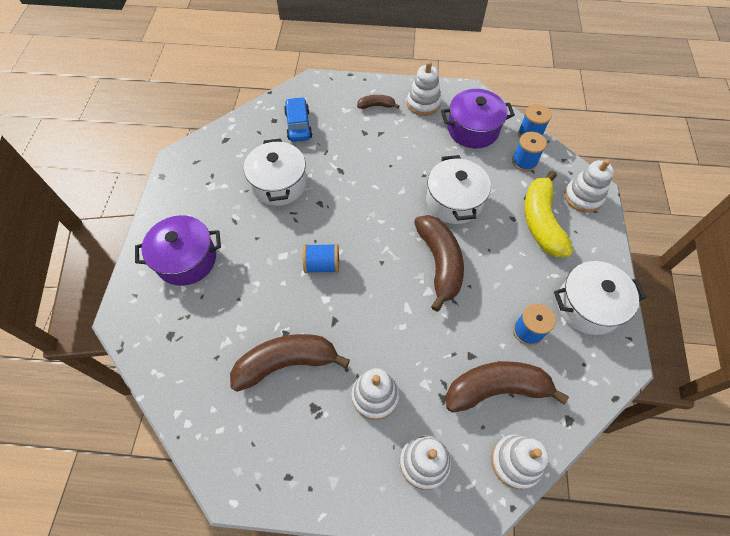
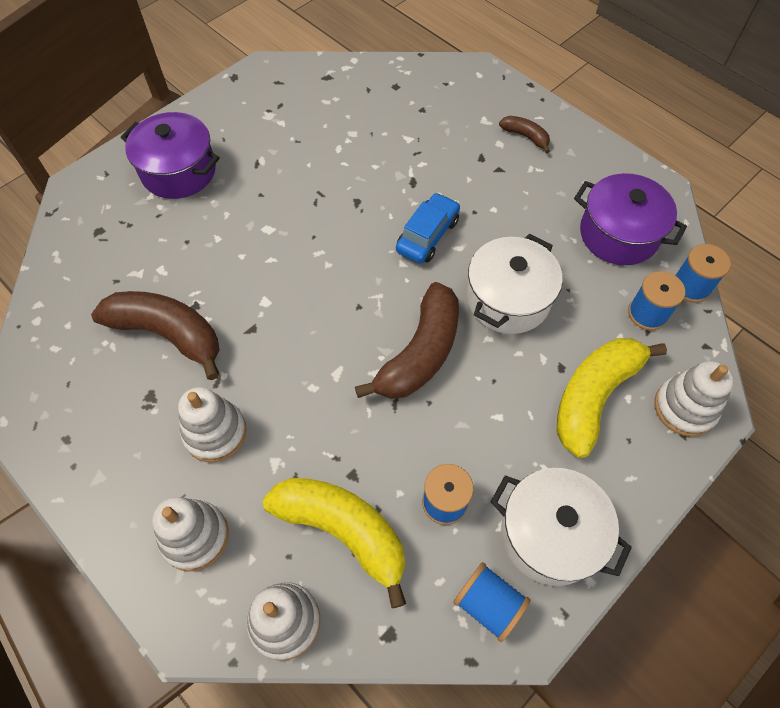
camera: 40 degrees right, 0 degrees up
(279, 184) = (335, 155): white pot -> none
(298, 125) = (416, 106): blue car -> blue car (427, 235)
(322, 265) = (296, 266): blue spool -> blue spool (488, 604)
(423, 103) = (586, 167): white stacking toy -> none
(496, 389) = (343, 531): brown banana -> yellow banana

